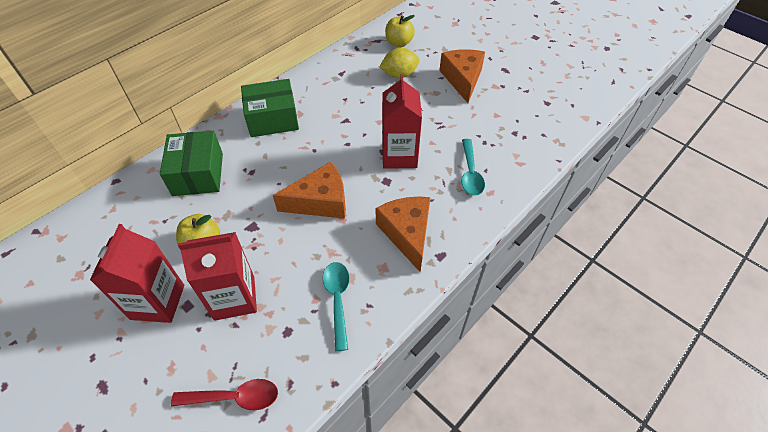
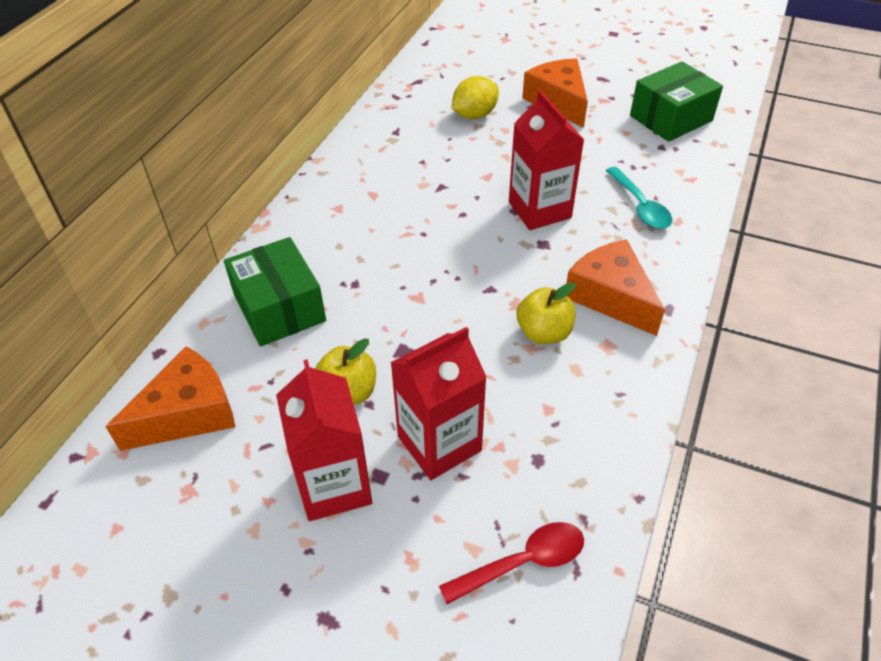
camera: 20 degrees left, 5 degrees down
(272, 119) = (340, 211): green box -> green box (671, 118)
(320, 201) = (474, 292): orange cheese -> orange cheese (188, 413)
(337, 300) = (577, 400): turquoise spoon -> none
(399, 43) = (448, 78): yellow apple -> yellow apple (544, 333)

